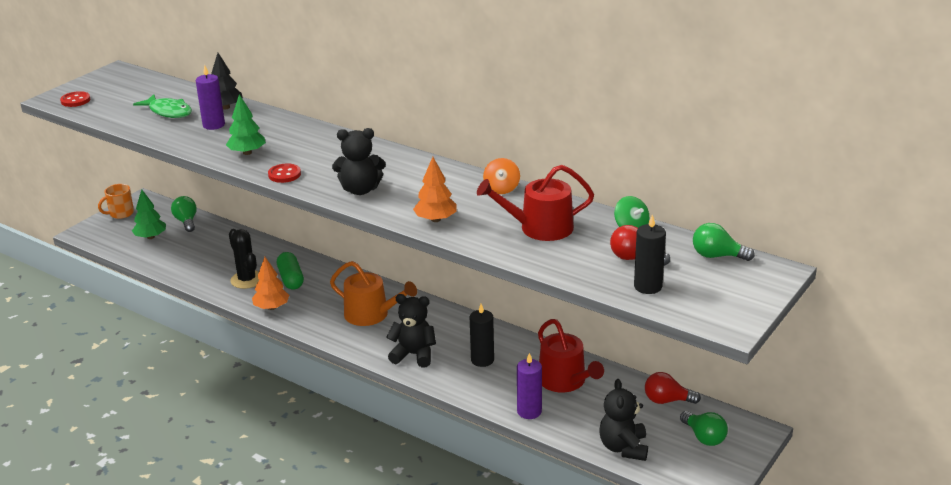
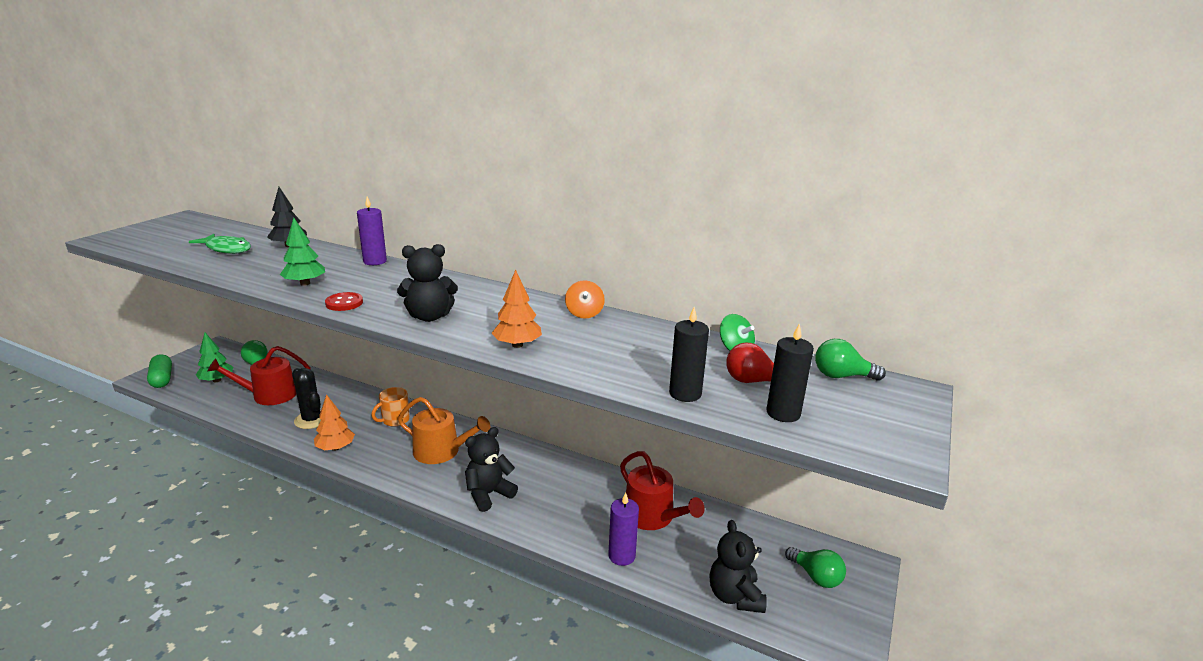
camera: 10 degrees left, 5 degrees down
(75, 100) = (128, 240): red button -> none
(121, 213) = (190, 359): orange mug -> orange mug (395, 420)
(213, 125) = (273, 260): purple candle -> purple candle (375, 261)
(290, 279) = (358, 417): green capsule -> green capsule (162, 379)
(414, 355) = (488, 494): black teddy bear -> black teddy bear turned 45 degrees counterclockwise
(482, 360) = (562, 496): black candle -> black candle (685, 393)
(539, 228) = (636, 351): red watering can -> red watering can (269, 395)
(667, 400) = (763, 533): red light bulb -> none

